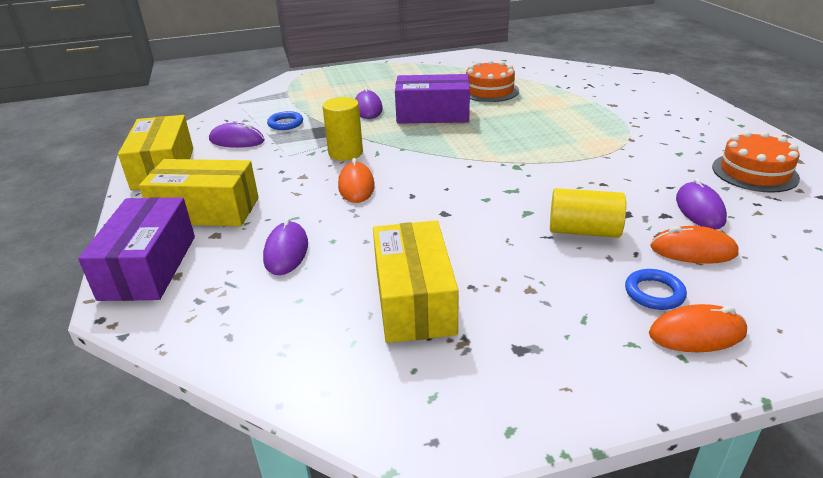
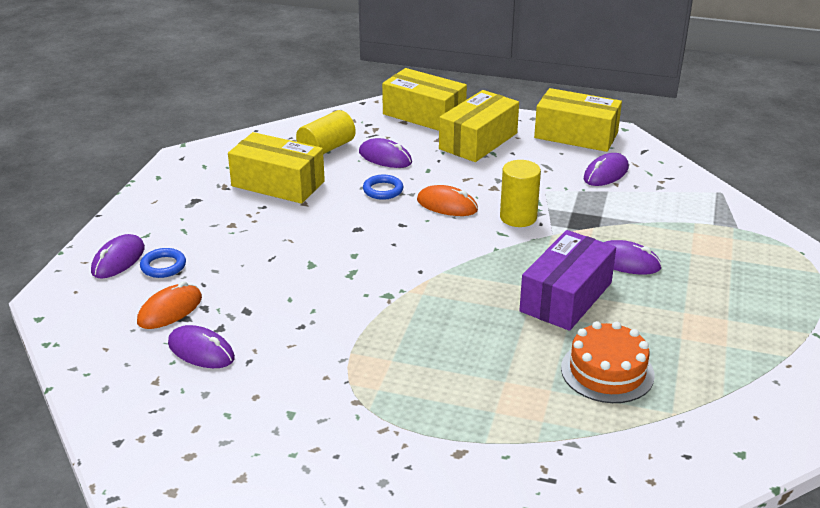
camera: 120 degrees right, 0 degrees up
(149, 267) = (424, 115): purple box -> yellow box
(285, 123) = (626, 205): blue ring -> blue ring (383, 190)
(583, 231) = (255, 276): yellow cylinder -> yellow cylinder (326, 148)
(697, 333) = (118, 260): orange mouse -> purple mouse
(754, 172) = (198, 434): orange cake -> none

